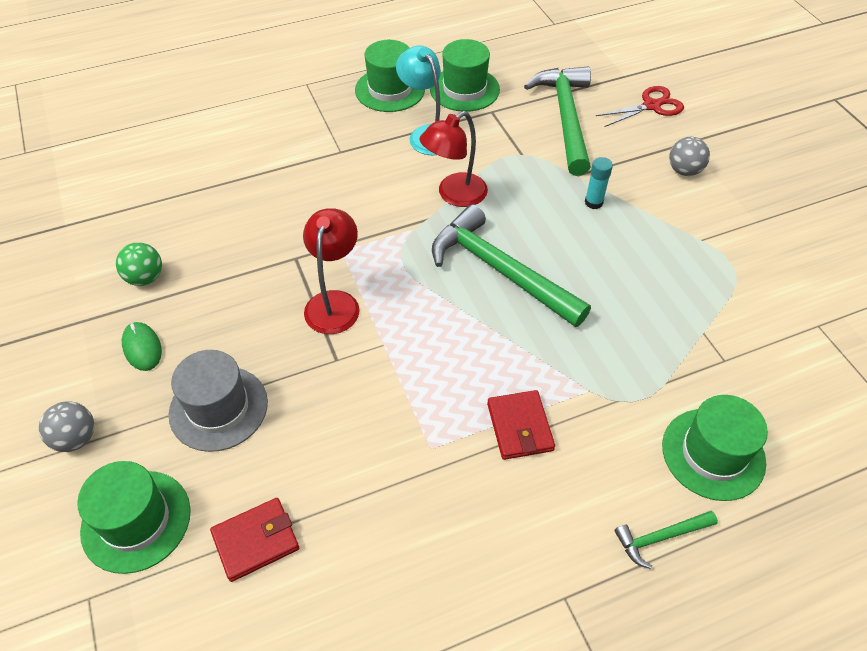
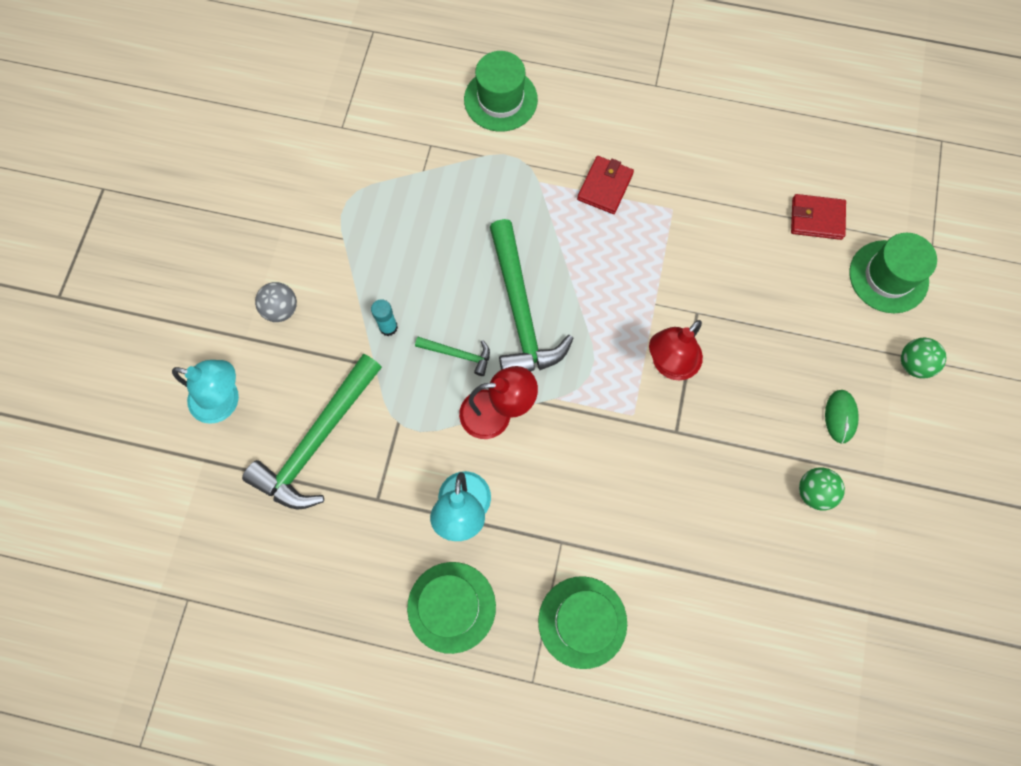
camera: 145 degrees left, 20 degrees up
(76, 438) = (913, 364): grey ball -> green ball
(218, 408) = (802, 326): grey hat -> none
(464, 89) = (376, 552): green hat -> green hat (582, 622)
(651, 106) = (224, 402): red scissors -> turquoise lamp
(660, 537) = (576, 79): green hammer -> green hammer (458, 354)

